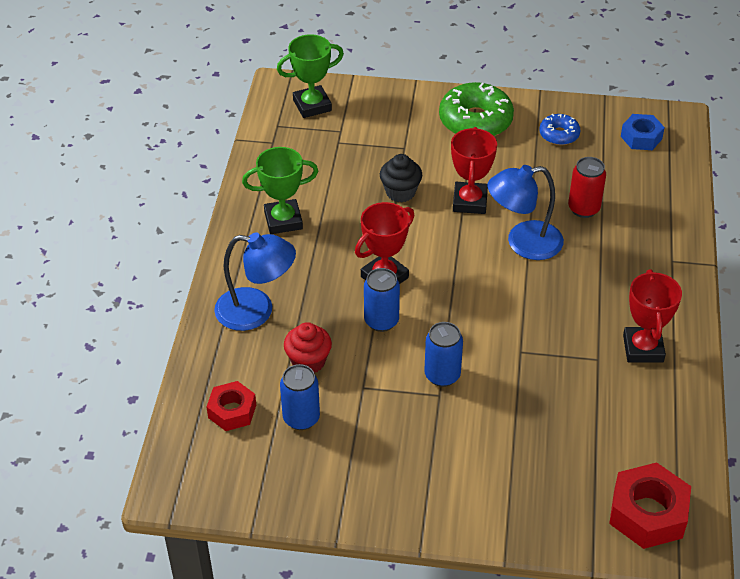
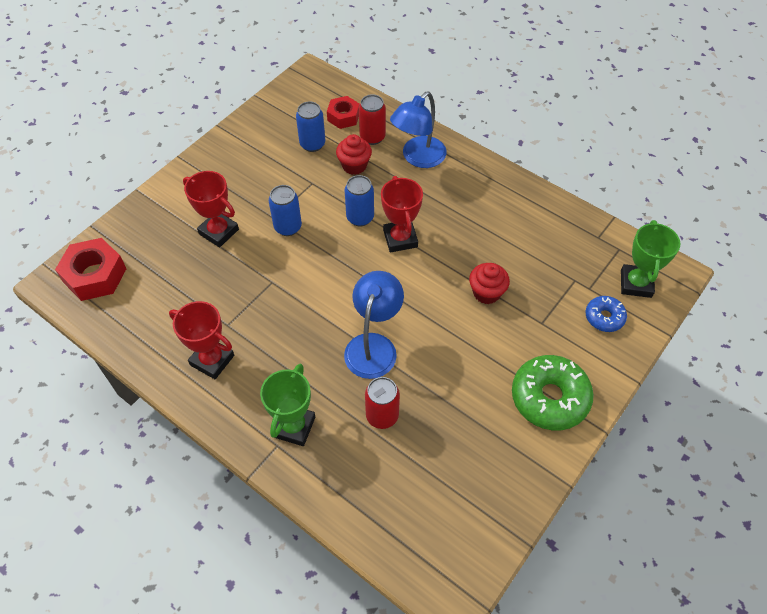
camera: 120 degrees right, 10 degrees up
(250, 366) = (372, 137): none -> red can
(283, 220) = (499, 207): green trophy -> green trophy (294, 427)
(400, 192) = (486, 293): black cupcake -> red cupcake
(470, 202) = (445, 334): red trophy -> red trophy (219, 232)
(559, 135) = (491, 458): blue donut -> blue donut (604, 317)
(641, 137) = (444, 534): blue nut -> none

